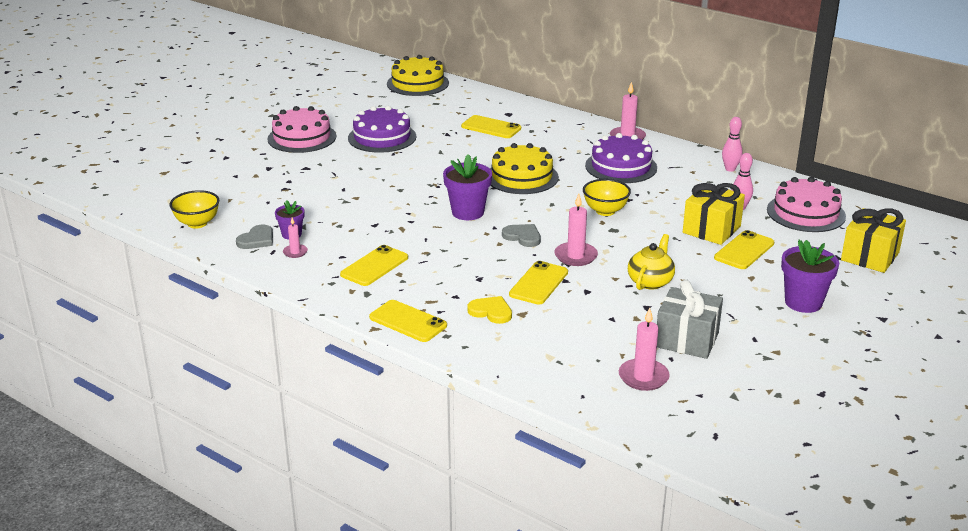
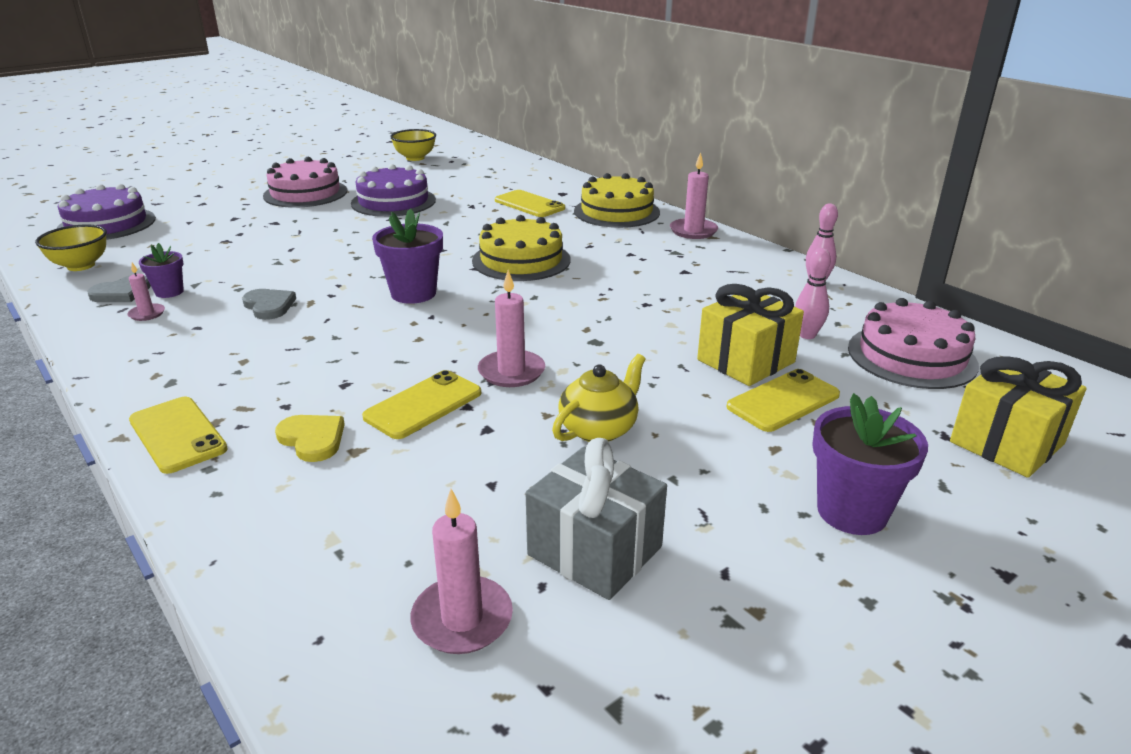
camera: 15 degrees right, 0 degrees up
(374, 266) = (223, 346): yellow phone -> none
(417, 83) = (485, 157): yellow cake -> yellow cake (616, 212)
(523, 237) = (458, 334): grey heart -> grey heart (269, 306)
(605, 211) = (601, 315): yellow bowl -> yellow bowl (415, 158)
(621, 166) = (662, 263): purple cake -> purple cake (107, 224)

